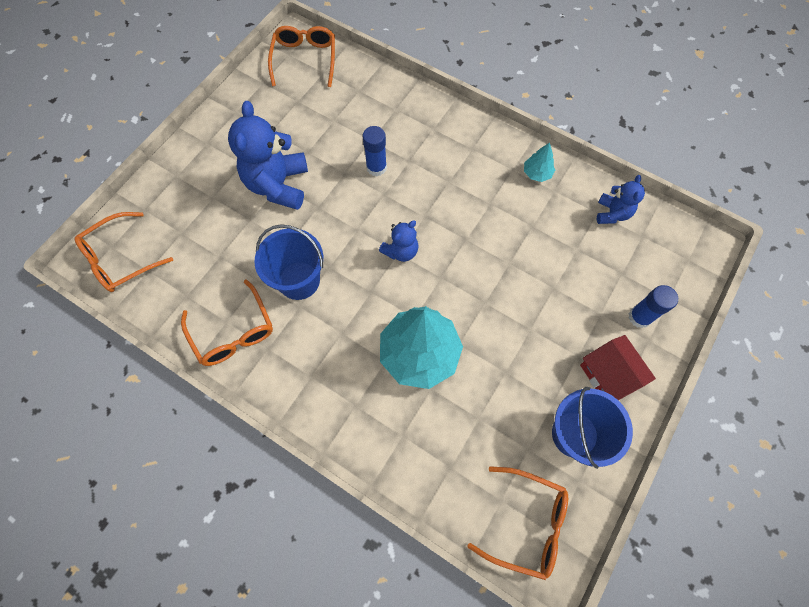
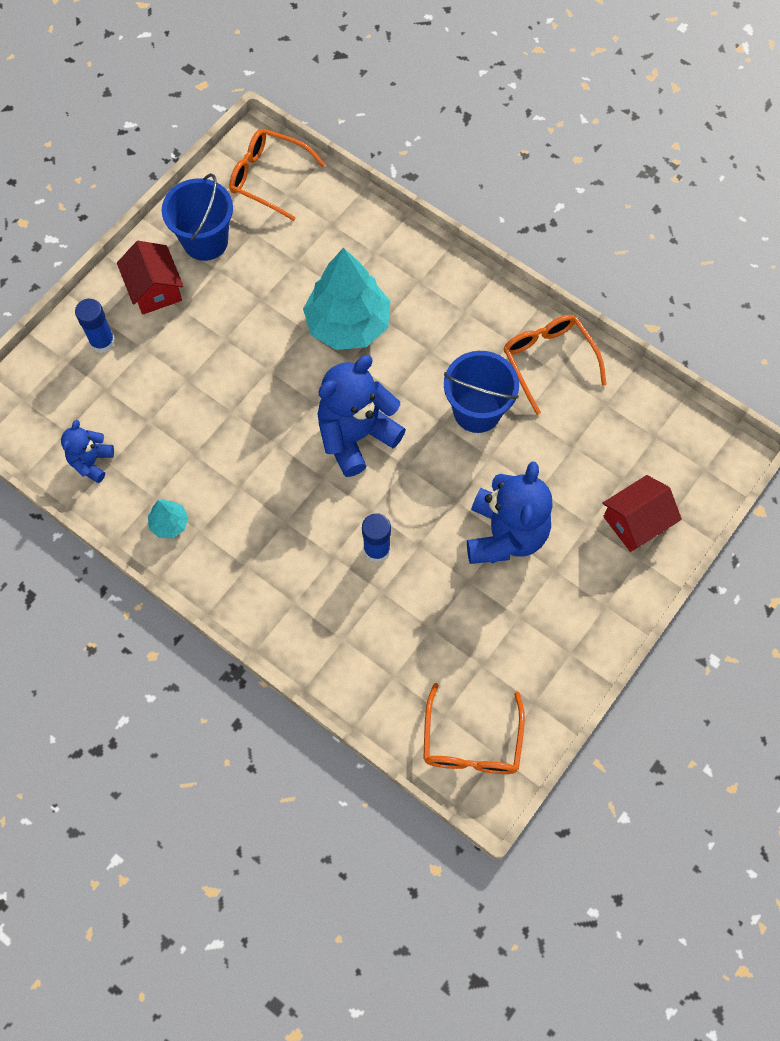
camera: 175 degrees left, 0 degrees up
(120, 259) = (689, 453): orange glasses -> none
(174, 202) = (636, 522): none -> red house
(401, 251) = (356, 436): blue teddy bear -> blue teddy bear, size x1.86

